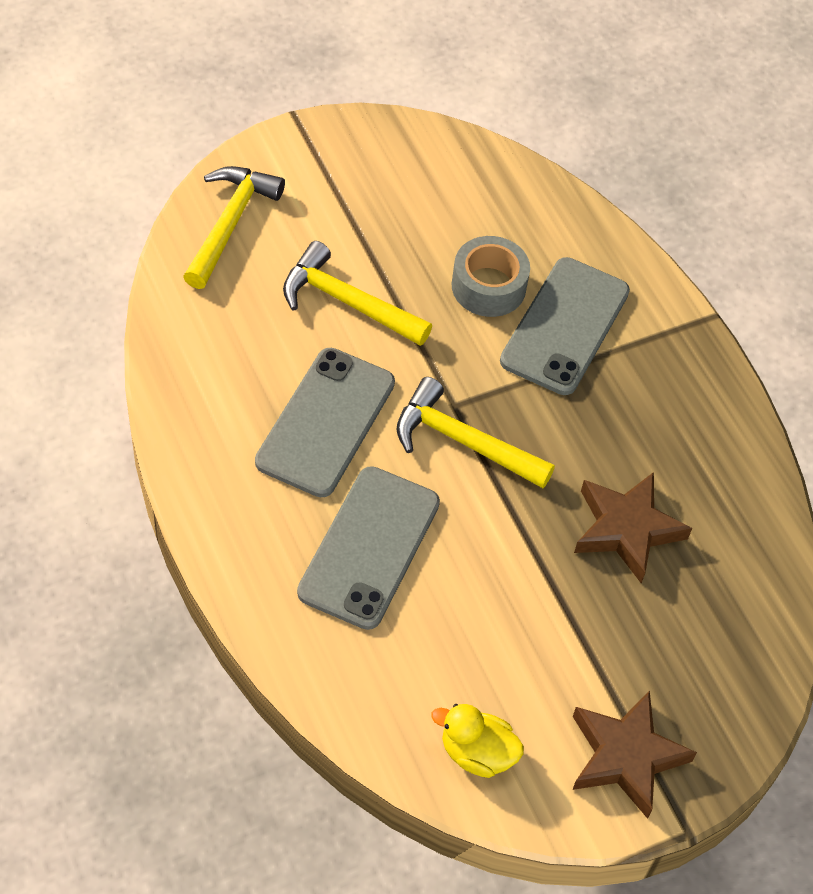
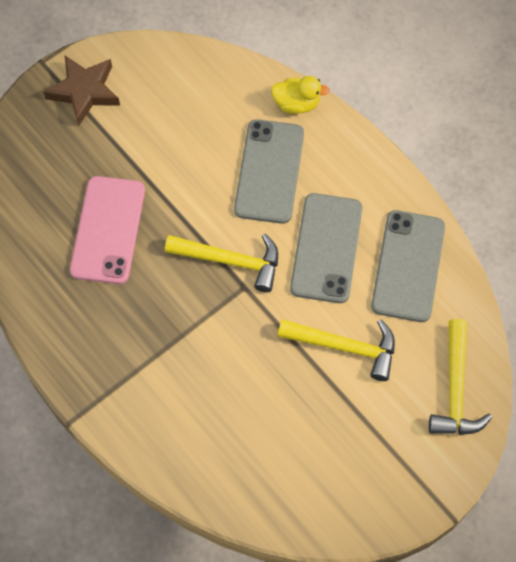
camera: 170 degrees right, 10 degrees up
(477, 753) = (170, 71): yellow duck -> yellow duck (296, 104)
(488, 286) = (247, 393): grey tape -> none
(565, 326) = (182, 375): grey phone -> grey phone (408, 266)
(626, 529) = (108, 230): brown star -> pink phone

